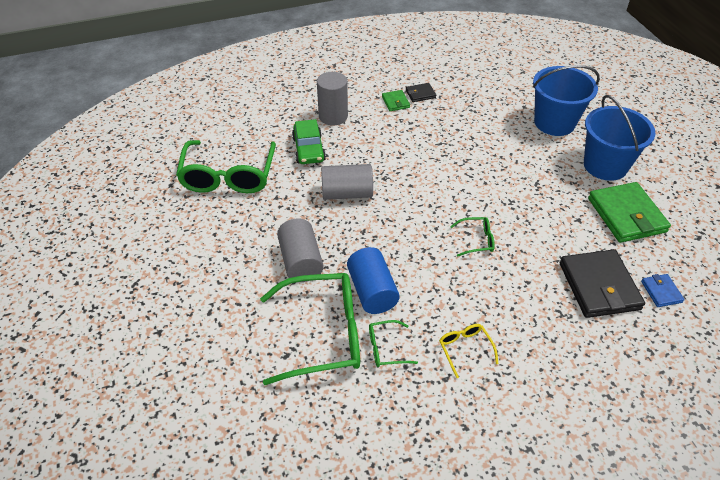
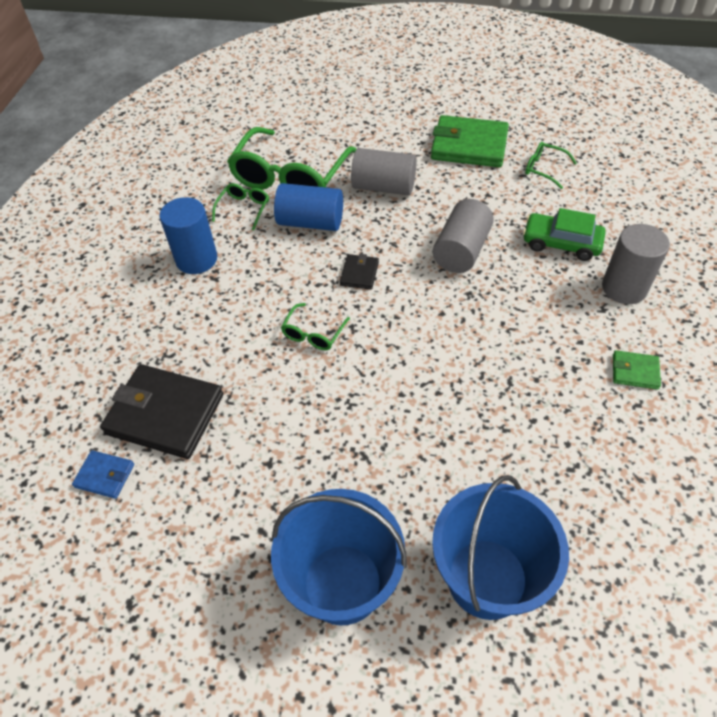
camera: 120 degrees right, 5 degrees up
(228, 175) = (544, 169): green glasses -> green glasses, size x0.44
(420, 94) = (647, 414): black wallet -> black wallet (359, 273)
(465, 349) = (196, 259): yellow glasses -> blue cylinder
(626, 215) = (233, 532): green wallet -> green wallet (469, 146)

